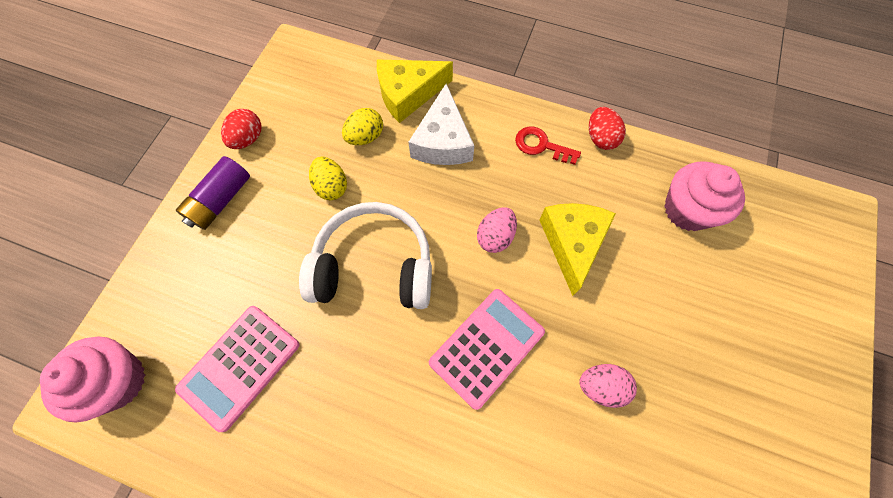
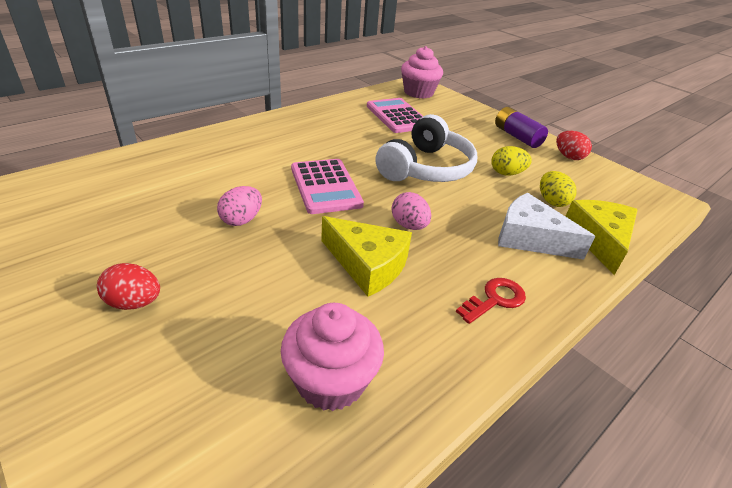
camera: 115 degrees right, 30 degrees down
(600, 138) = (482, 357): red egg -> red egg (134, 302)

